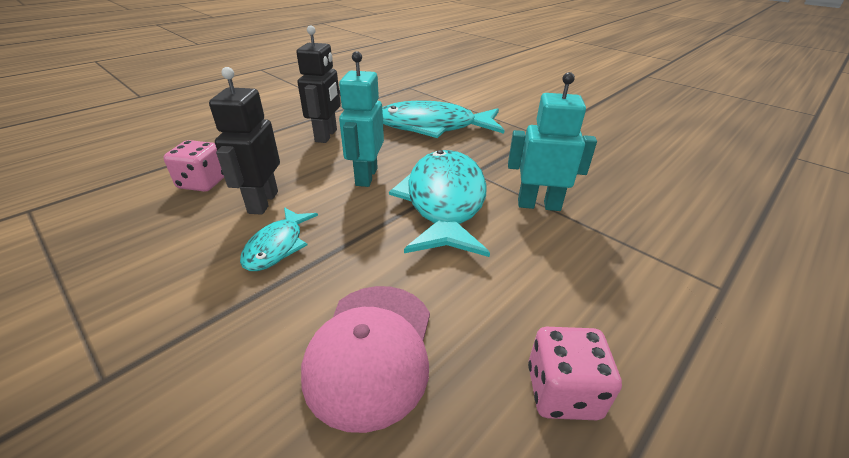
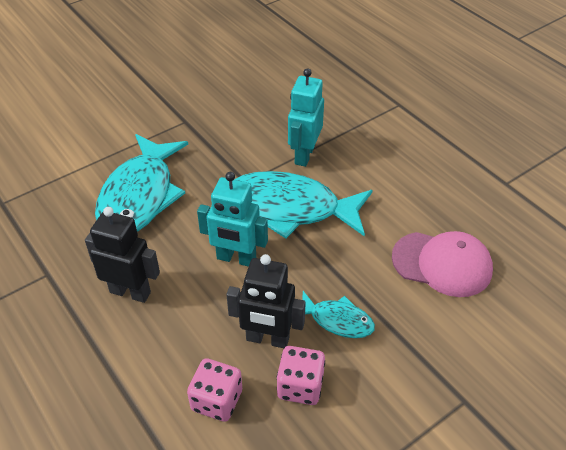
camera: 80 degrees left, 10 degrees up
(562, 391) = (466, 190): pink dice -> pink dice (300, 386)

